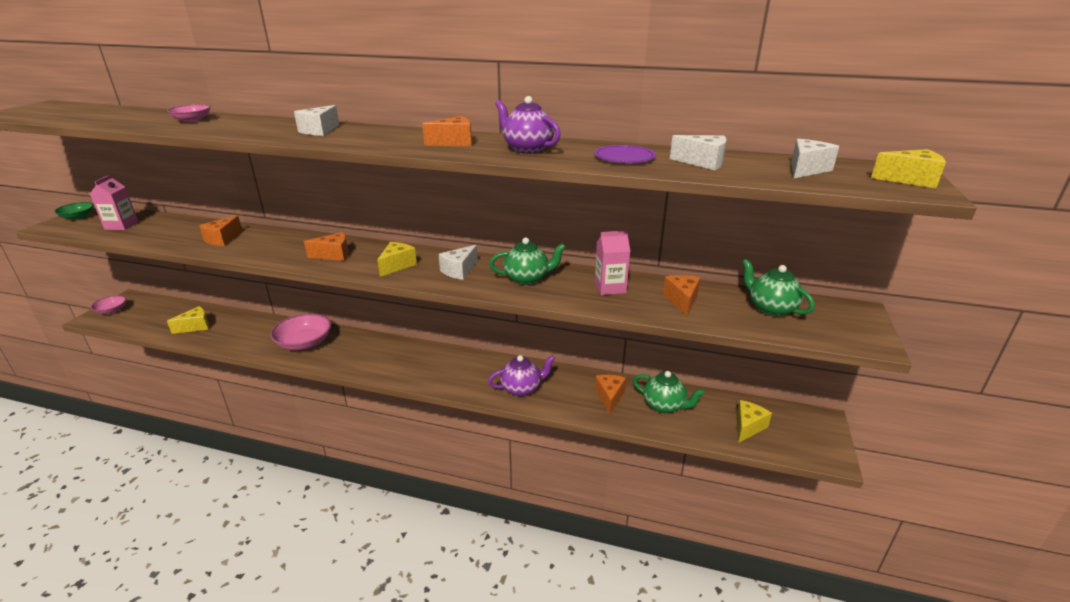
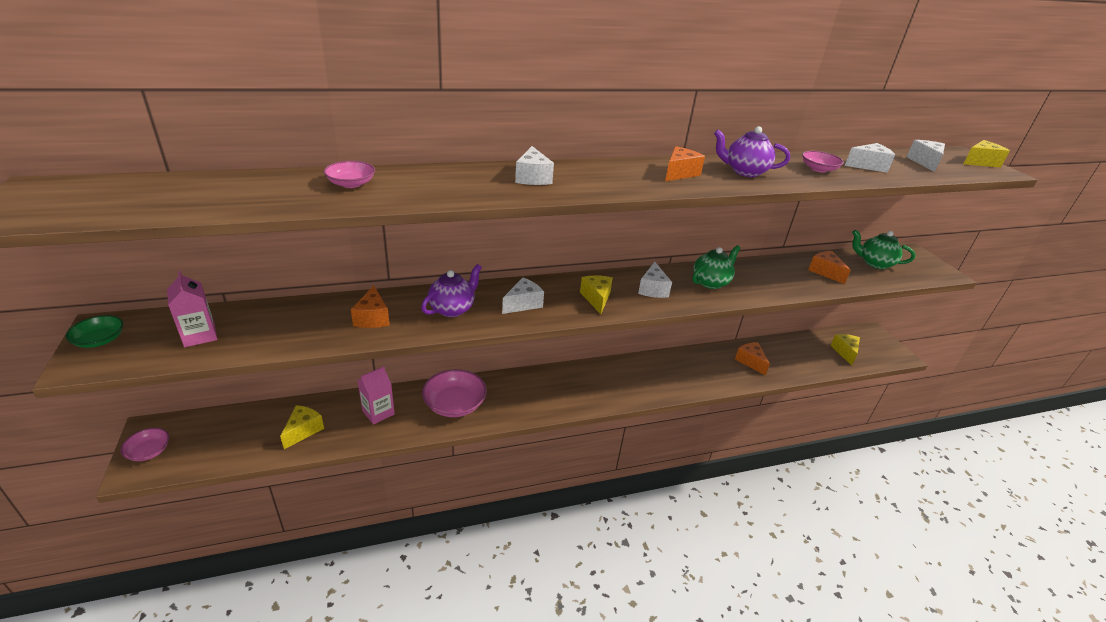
camera: 35 degrees left, 5 degrees up
(334, 255) = (523, 304): orange cheese -> white cheese
(522, 389) = (688, 377): purple teapot -> purple teapot (452, 309)
(610, 288) = (772, 274): pink carton -> pink carton (378, 412)
(624, 157) = (818, 169): purple plate -> pink bowl
(664, 406) = (787, 355): green teapot -> none

